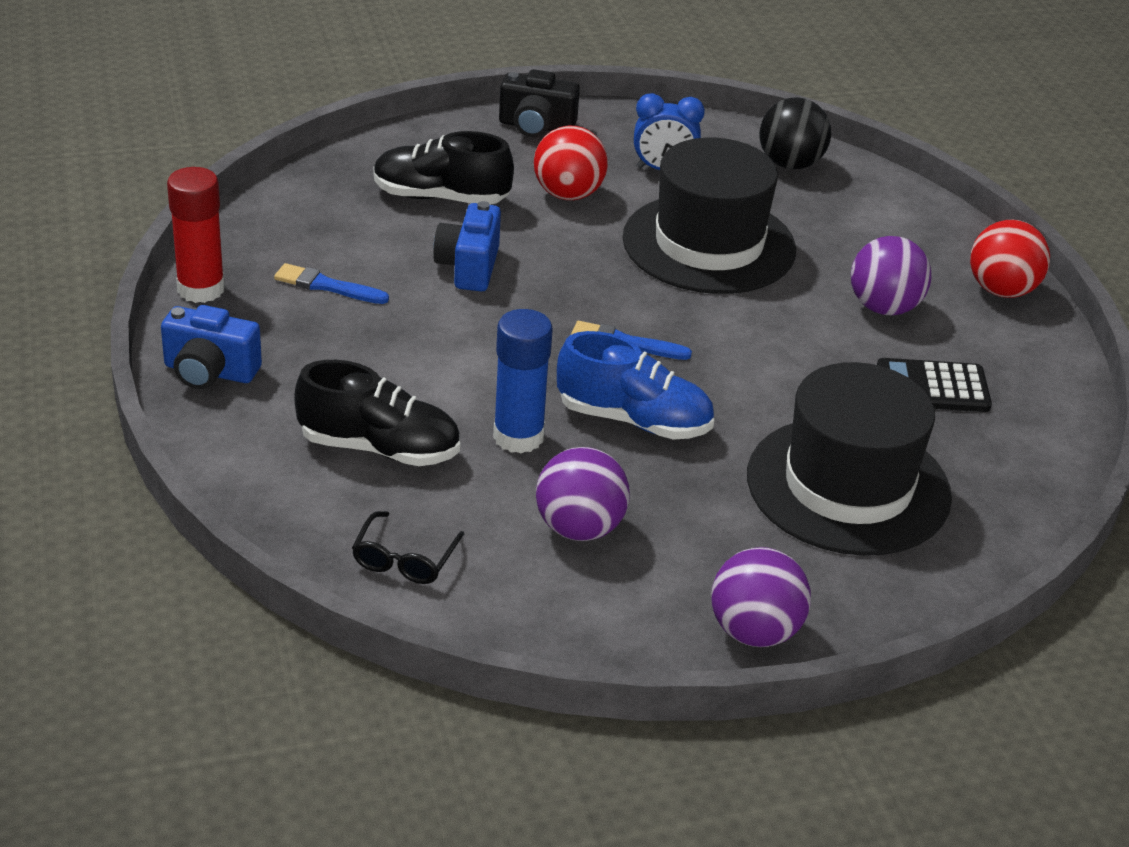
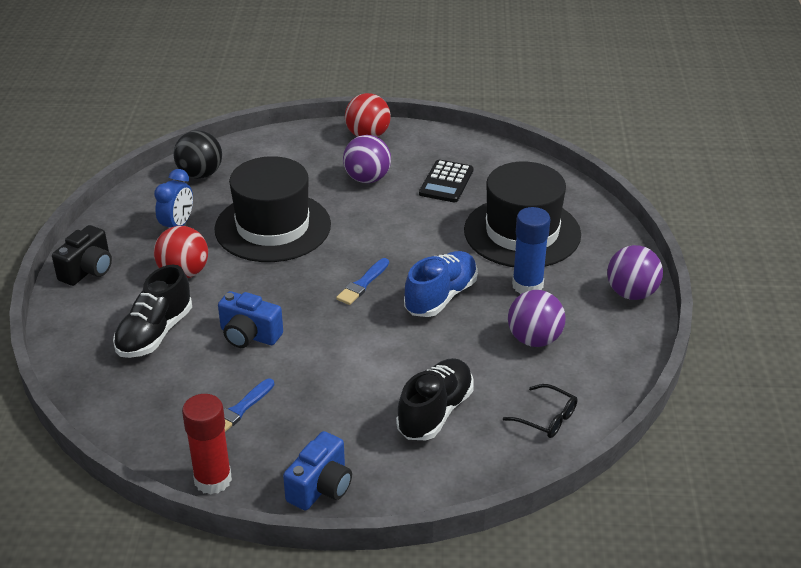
camera: 70 degrees left, 0 degrees up
(518, 437) = (442, 347): blue glue stick -> blue glue stick (527, 285)

